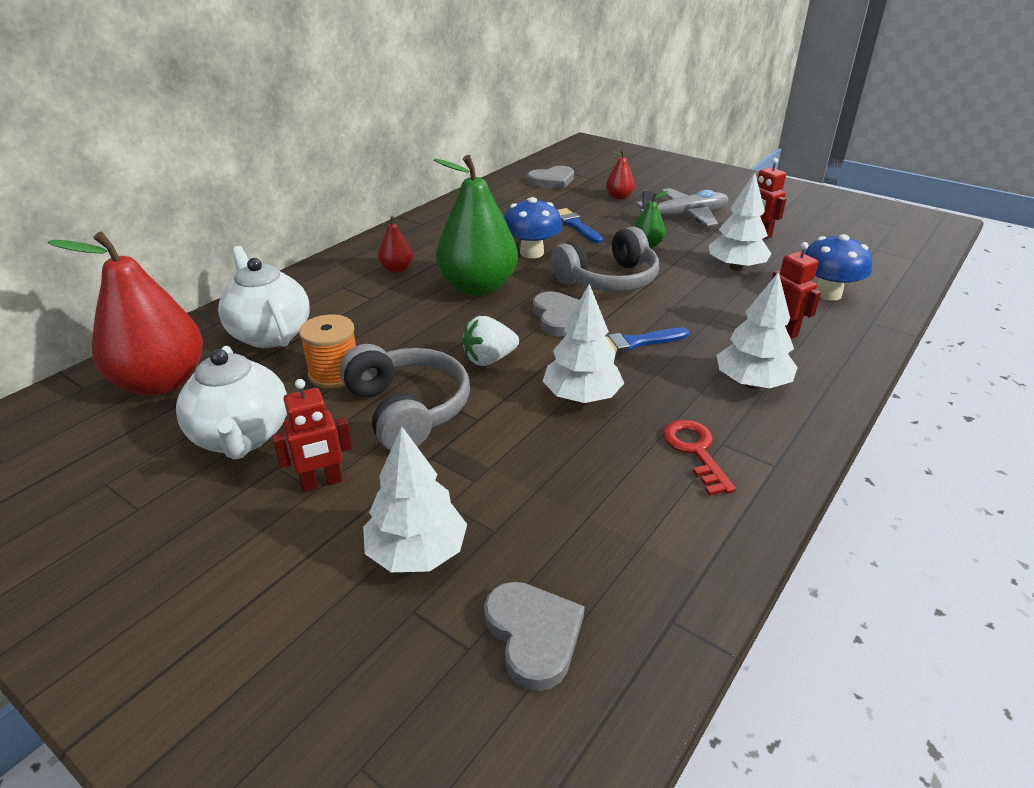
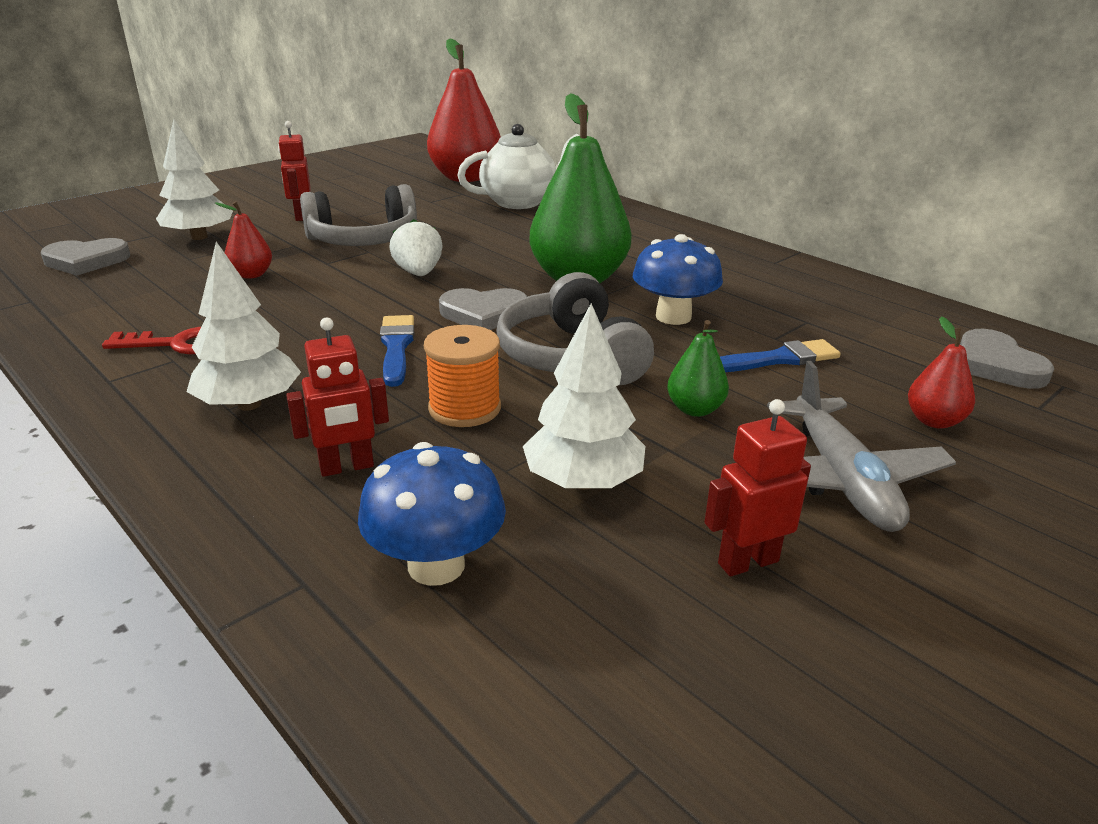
camera: 100 degrees right, 5 degrees down
(242, 437) = (376, 197): white teapot -> none
(334, 374) = (439, 220): orange spool -> orange spool (464, 408)
(396, 269) = (638, 245): red pear -> red pear (251, 275)
(581, 397) = (318, 305): white tree -> none

